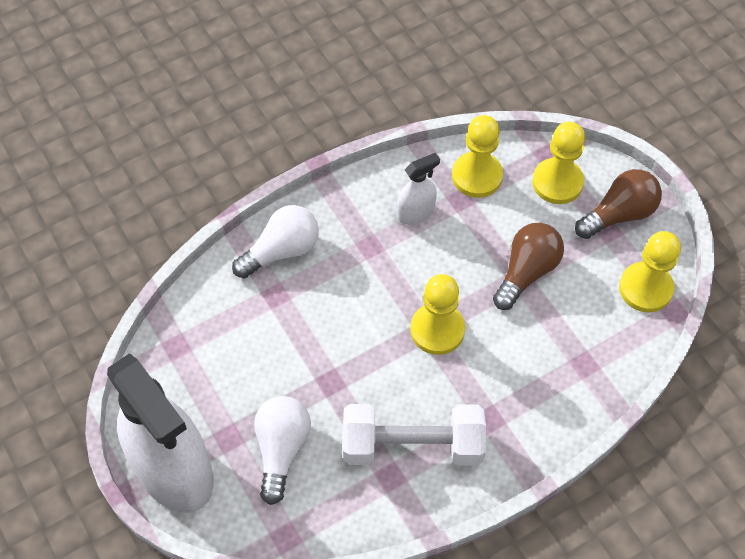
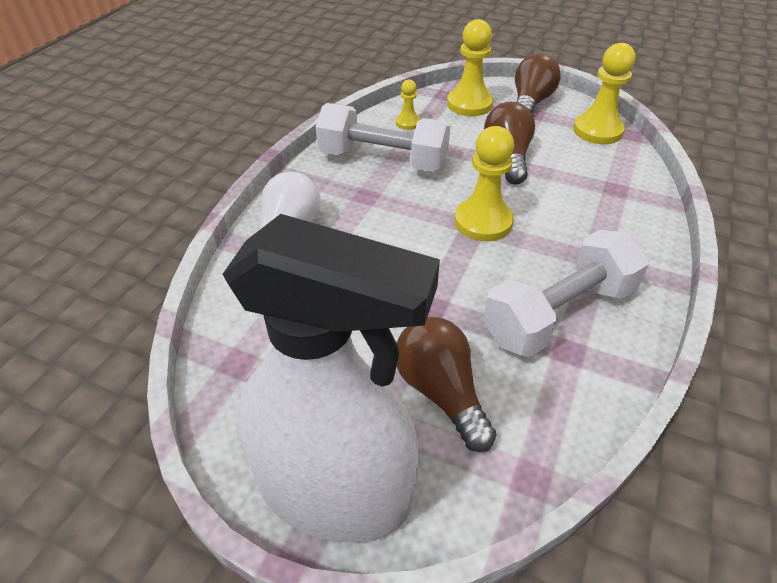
camera: 35 degrees left, 15 degrees down
(281, 449) = (441, 392): white light bulb -> brown light bulb
(416, 213) = (383, 160): white spray bottle -> white dumbbell
(477, 176) = (407, 123): yellow pawn -> yellow pawn, size x0.53

